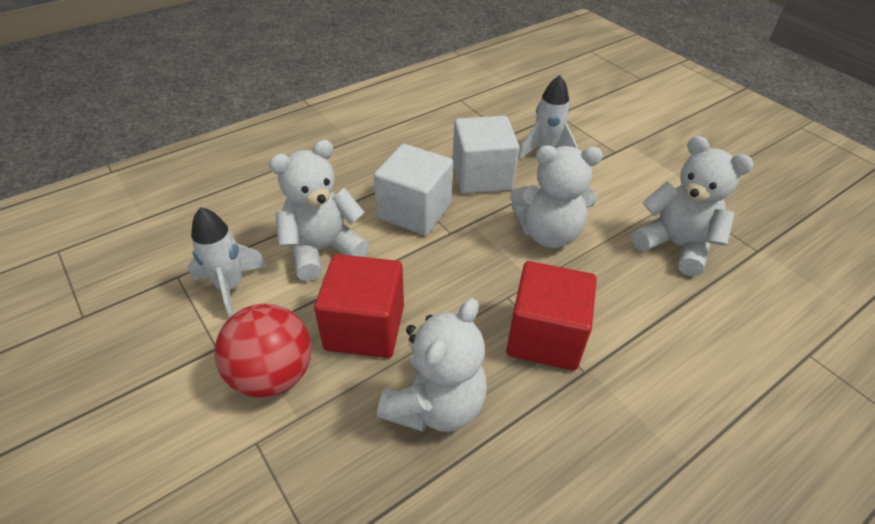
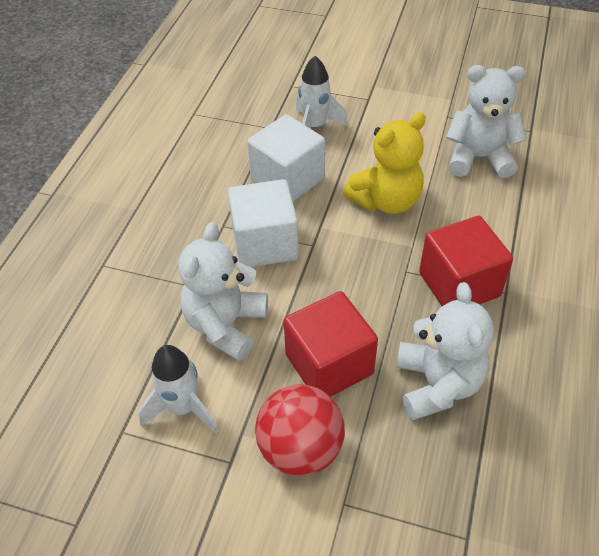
camera: 35 degrees left, 5 degrees up
(548, 233) = (386, 201): white teddy bear -> yellow teddy bear

